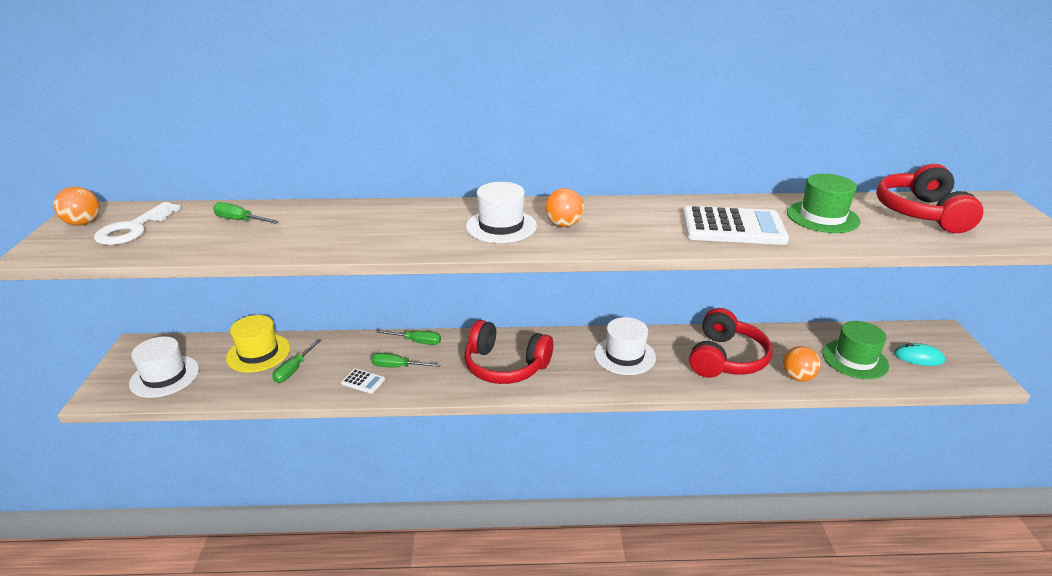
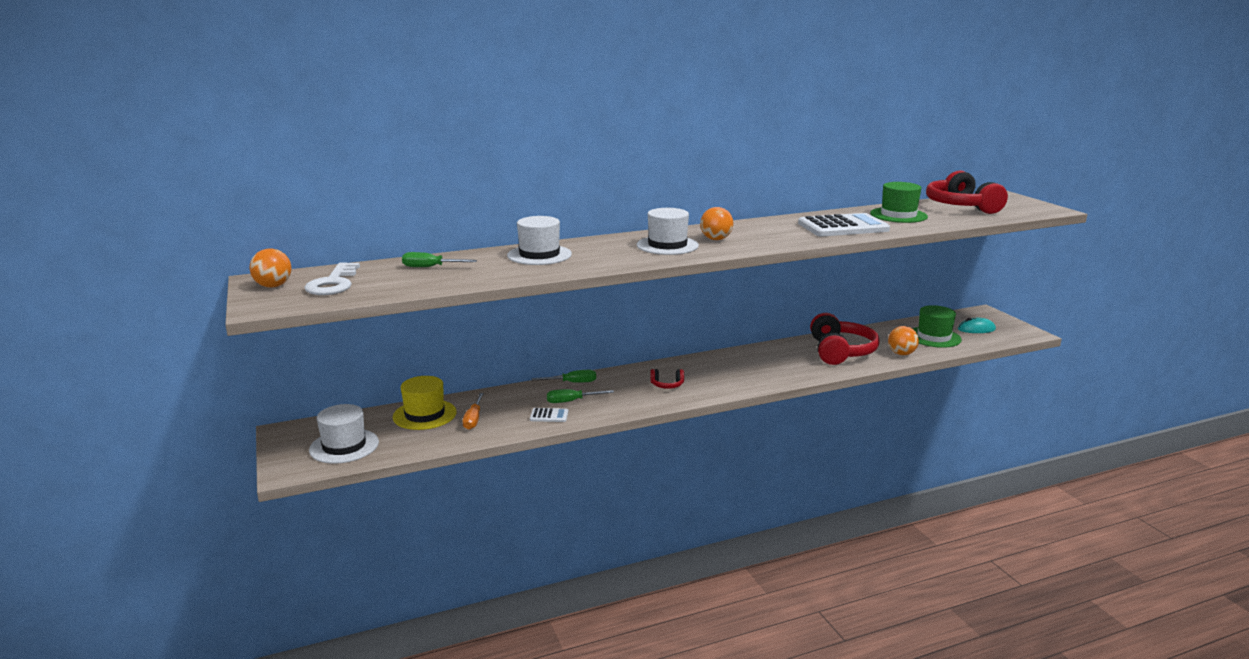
camera: 20 degrees left, 10 degrees down
(294, 369) = (473, 419): green screwdriver -> orange screwdriver
(505, 366) = (667, 385): red headphones -> red headphones, size x0.44
(624, 355) = (760, 362): white hat -> white hat (539, 255)

